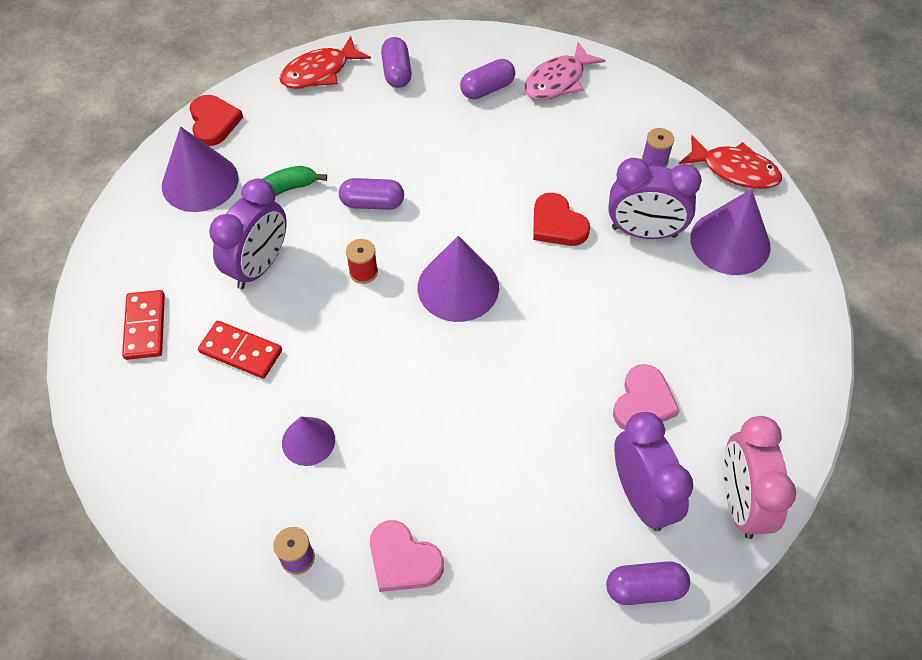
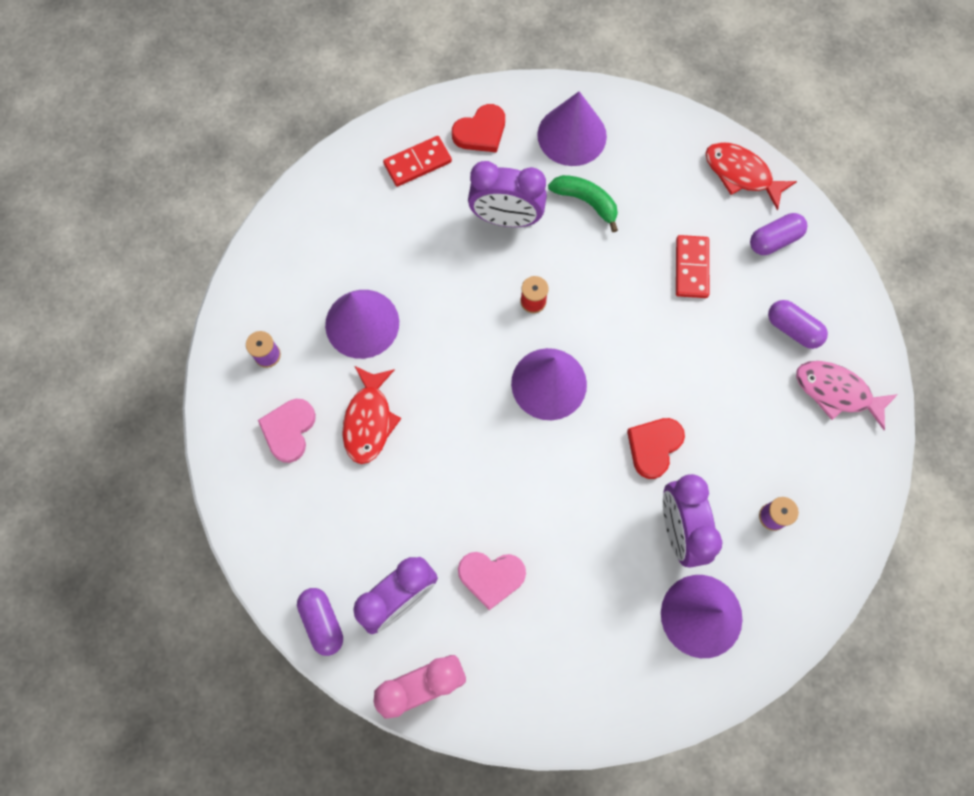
camera: 70 degrees right, 15 degrees up
(214, 122) = (640, 115): red heart -> red heart (480, 132)
(241, 351) = (421, 241): red domino -> red domino (691, 268)
(308, 441) = (362, 323): purple cone -> purple cone, size x1.69
(372, 203) = (608, 280): purple capsule -> none
(734, 170) = (797, 600): red fish -> red fish (369, 421)

